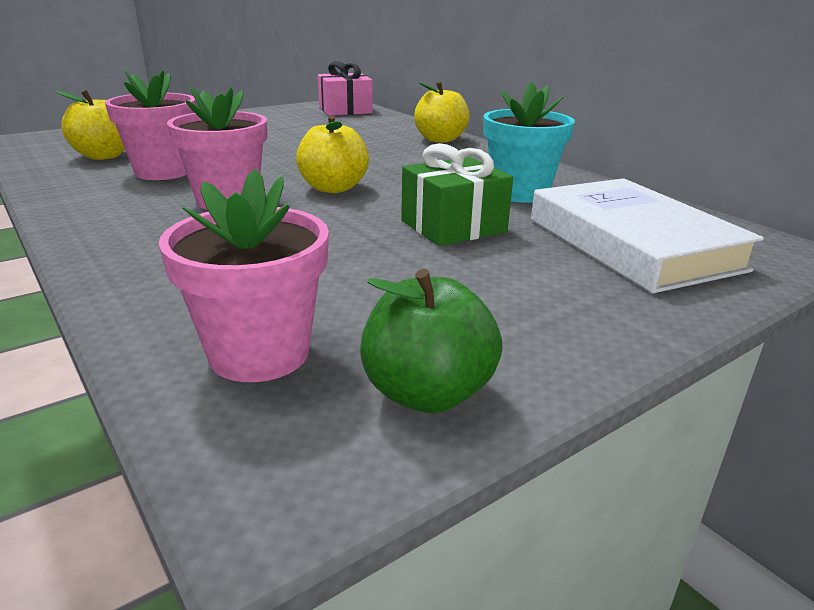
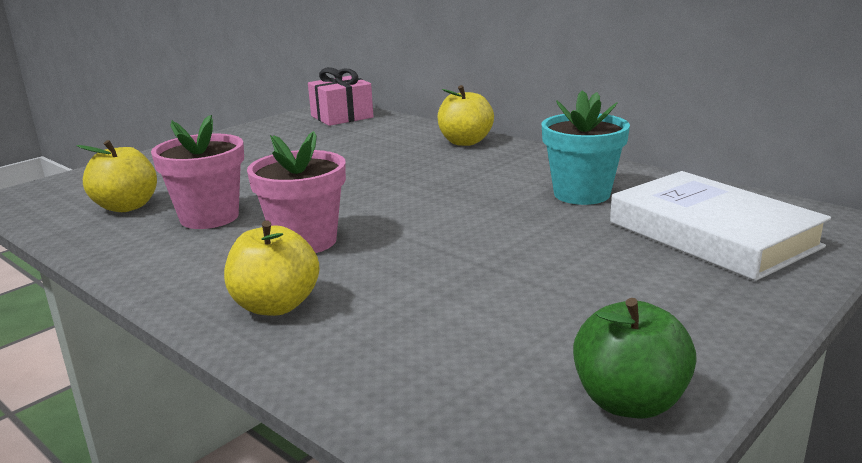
camera: 10 degrees left, 5 degrees down
(259, 353) = (461, 392): pink flower pot -> none
(333, 188) = (400, 213): yellow apple -> yellow apple (275, 306)
(453, 226) = (544, 239): green gift -> none

